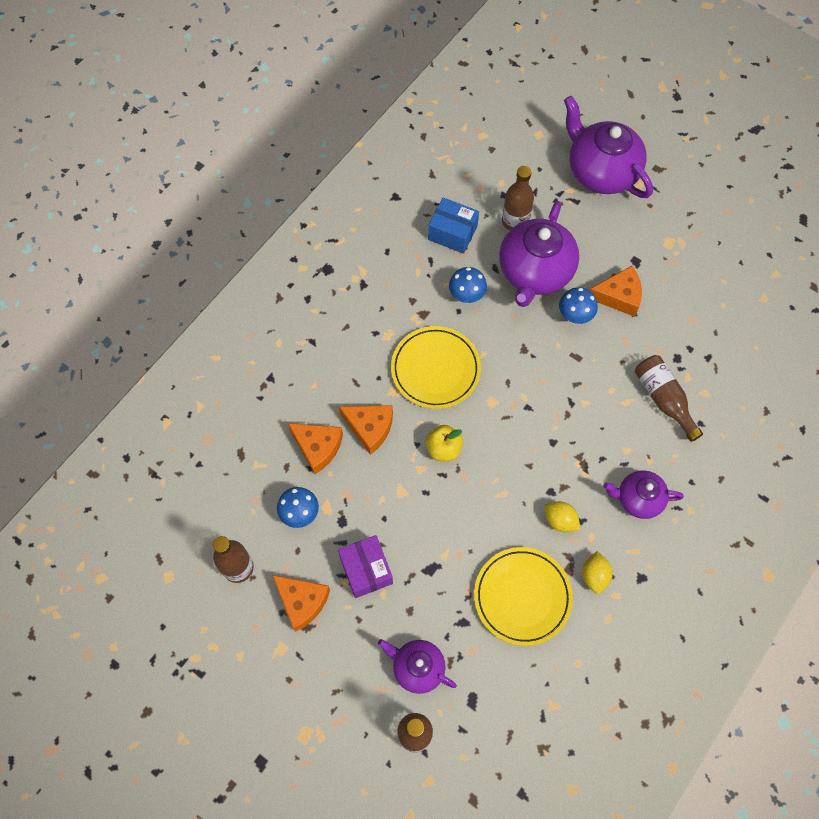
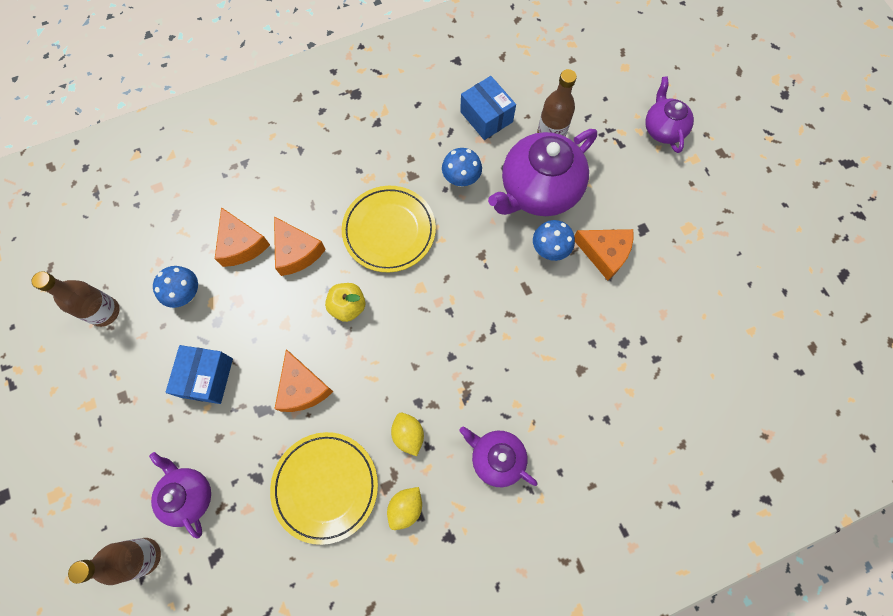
camera: 30 degrees right, 5 degrees up
(302, 602) = (135, 373): orange cheese -> orange cheese (302, 388)
(366, 570) = (207, 377): purple box -> blue box
(601, 172) = (663, 129): purple teapot -> purple teapot, size x0.57
(663, 399) = (584, 375): brown bottle -> none

